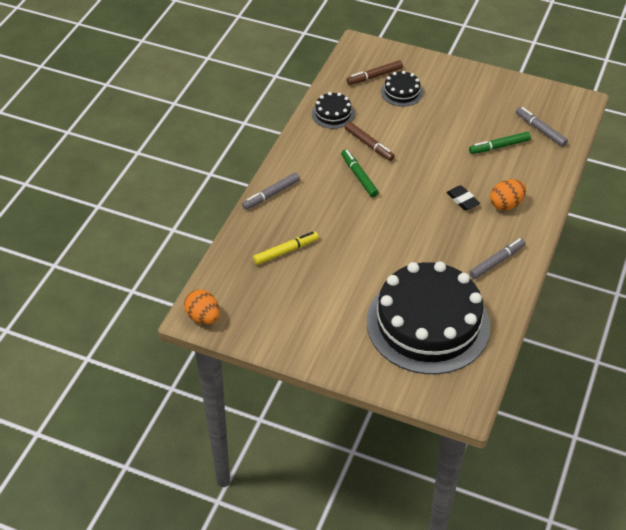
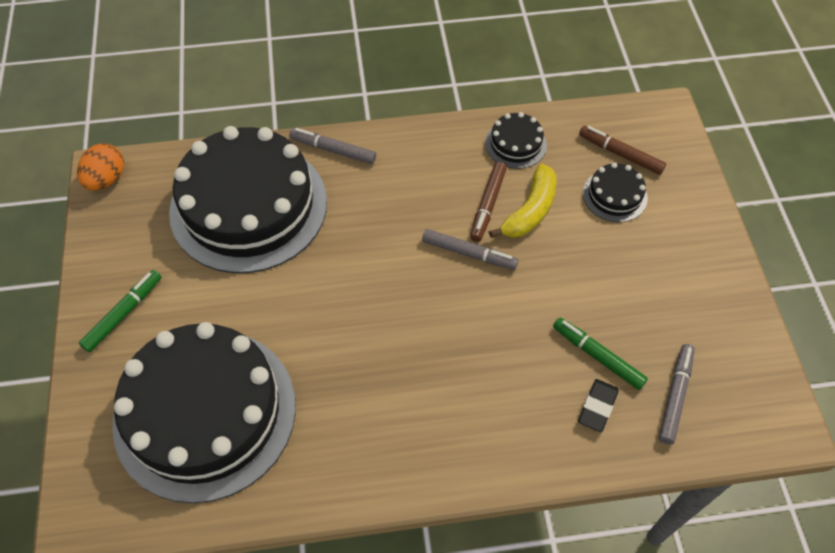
camera: 60 degrees right, 10 degrees up
(285, 251) = (248, 206): yellow marker -> black cake
(359, 176) = (422, 220): green marker -> green marker (123, 314)
(386, 129) = (530, 211): none -> yellow banana
(462, 200) = (458, 356): black eraser -> black eraser (597, 407)
(496, 261) = (365, 450): grey marker -> grey marker (469, 253)
(506, 204) = (486, 414): orange egg -> none

